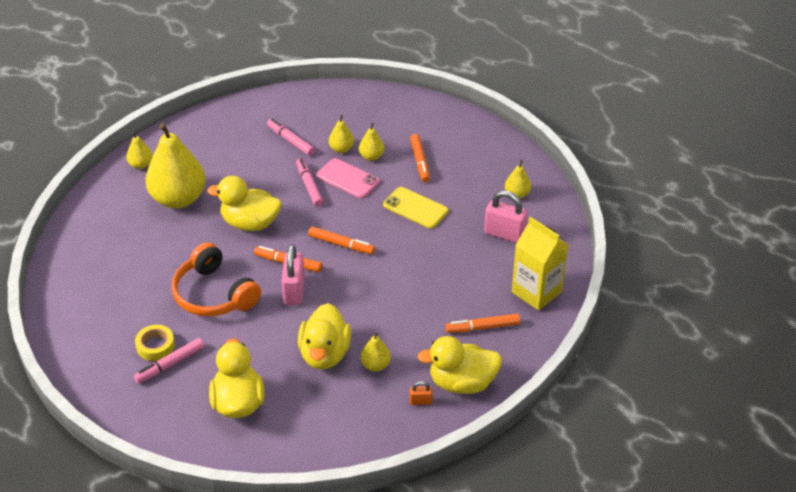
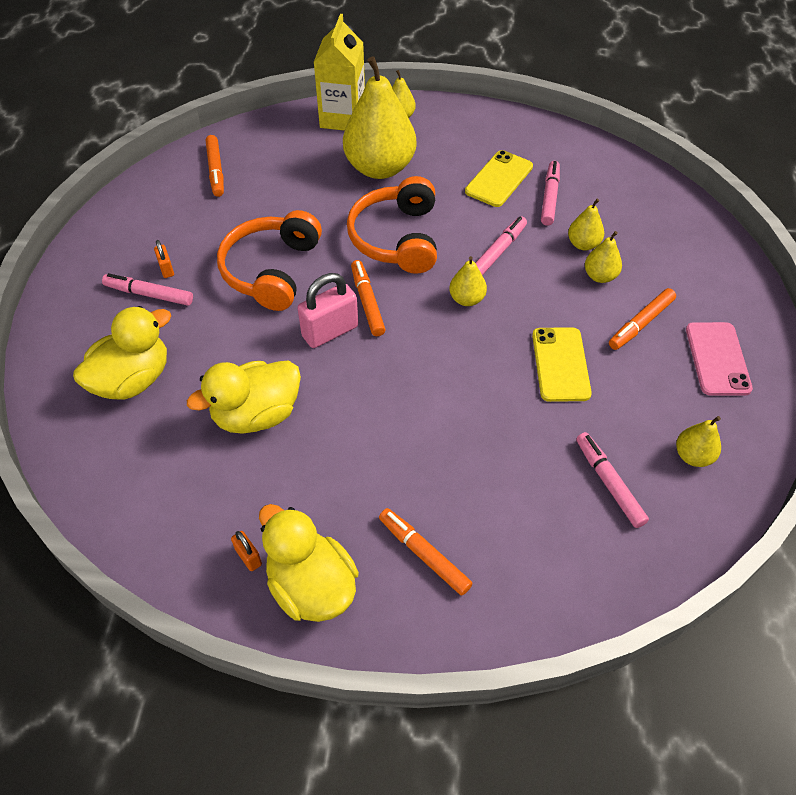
camera: 55 degrees right, 10 degrees up
(155, 346) = (166, 269): yellow tape -> orange padlock
(250, 223) = (397, 238): yellow duck -> orange headphones
(251, 152) = (499, 179): none -> yellow phone
(341, 244) = (436, 330): orange marker -> orange marker (216, 170)
(348, 179) = (543, 276): pink phone -> pink phone (717, 359)
(375, 365) = (274, 474): yellow pear -> yellow pear (466, 299)
(504, 234) = (609, 483): pink padlock -> pink marker
(536, 292) = (540, 582): yellow carton -> yellow carton (342, 118)

